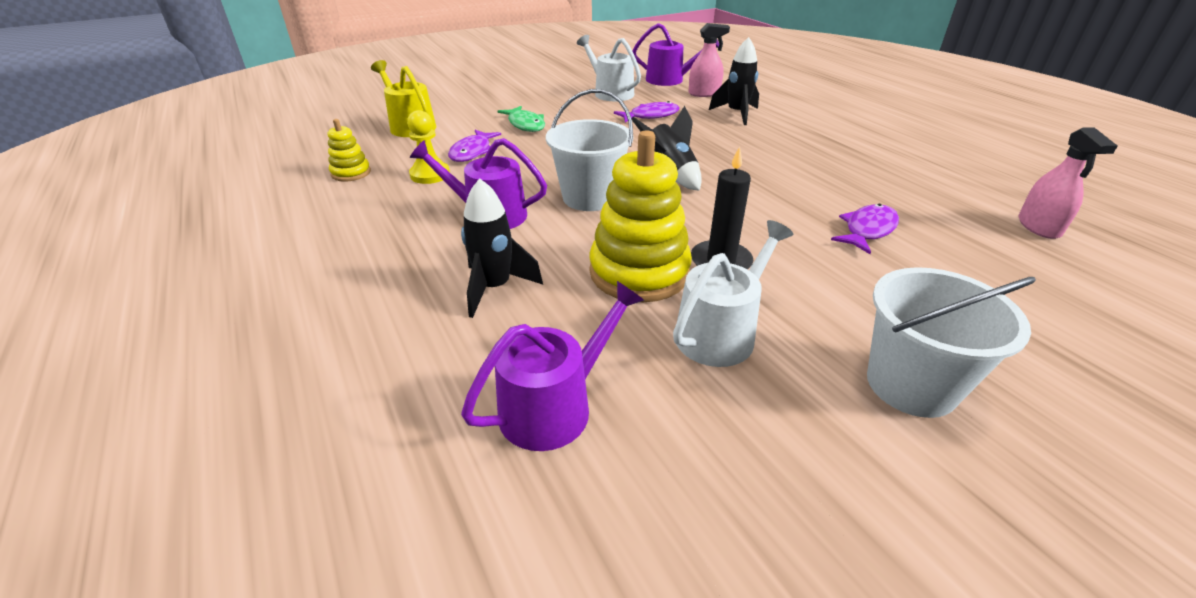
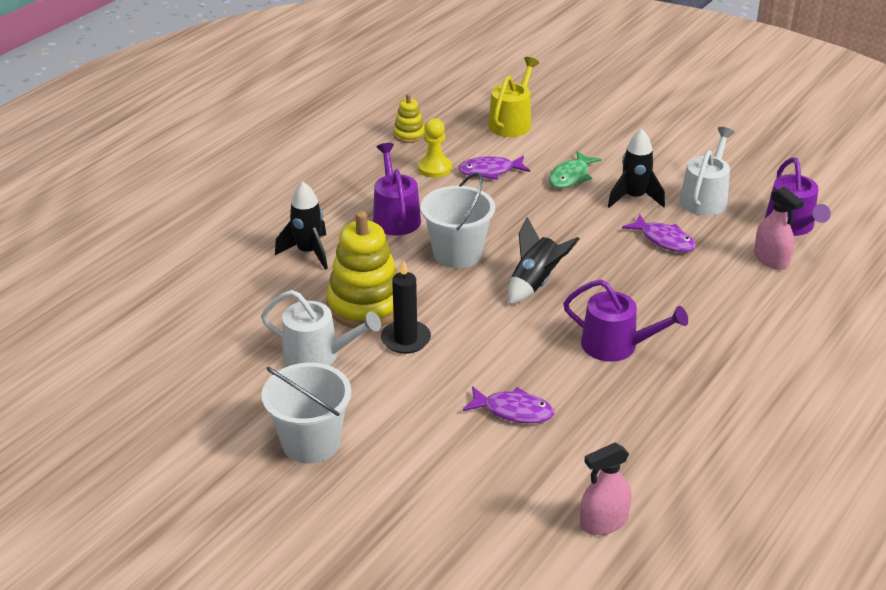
camera: 65 degrees right, 0 degrees up
(554, 406) = (218, 309): purple watering can -> purple watering can (616, 345)
(736, 114) = (727, 294): black rocket -> black rocket (634, 198)

